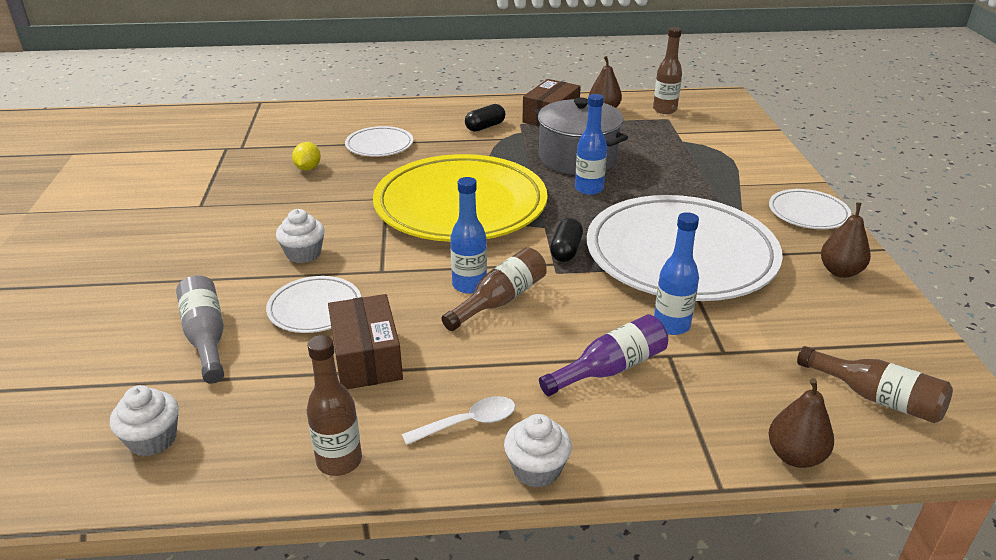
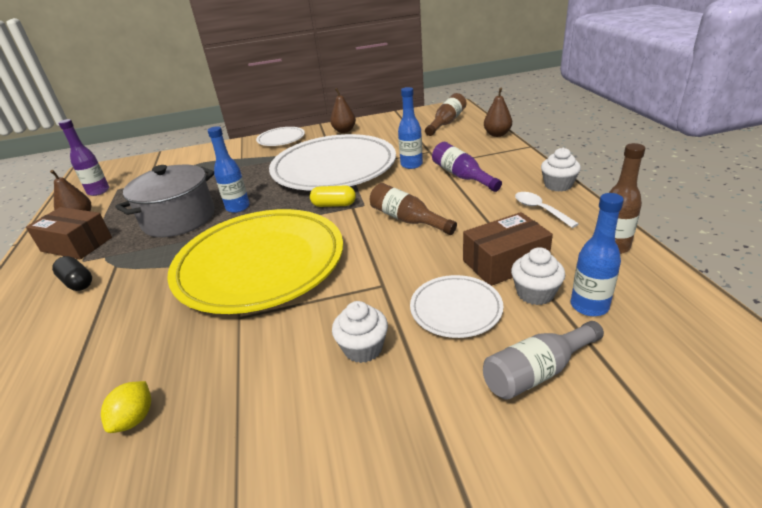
camera: 95 degrees left, 0 degrees up
(153, 439) = (685, 348): white cupcake -> white cupcake (535, 293)
(308, 168) = (135, 419): yellow lemon -> yellow lemon turned 75 degrees counterclockwise
(379, 145) = (87, 360): white plate -> none
(469, 285) = (391, 236): blue bottle -> blue bottle (589, 306)
(566, 250) = (334, 205): black capsule -> yellow capsule
(664, 110) = (98, 191): brown bottle -> purple bottle

